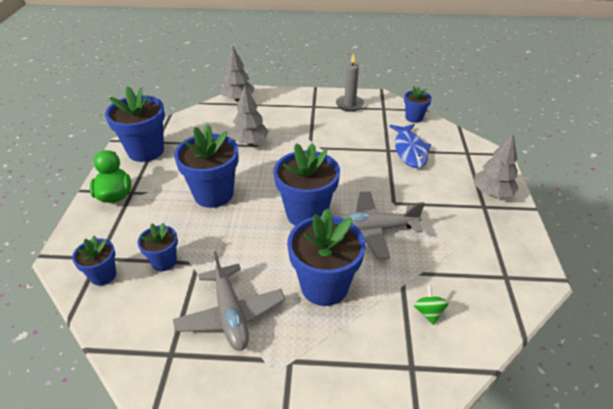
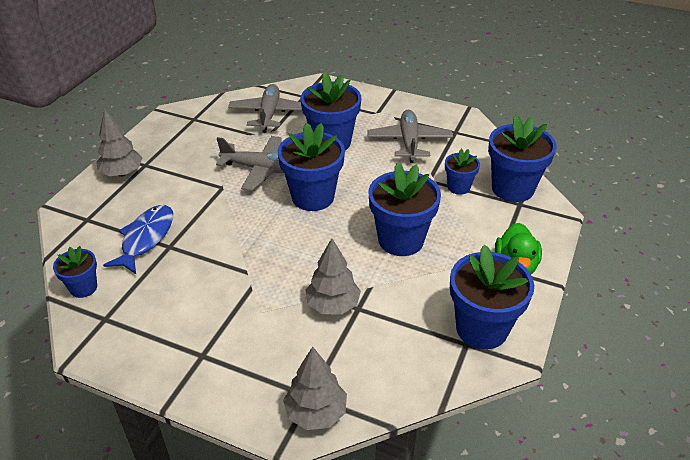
camera: 160 degrees left, 0 degrees up
(103, 275) = (512, 188): blue flower pot -> blue flower pot, size x1.85
(349, 105) = (146, 341): grey candle -> none
(428, 312) = (269, 114): green spinning top -> grey plane

